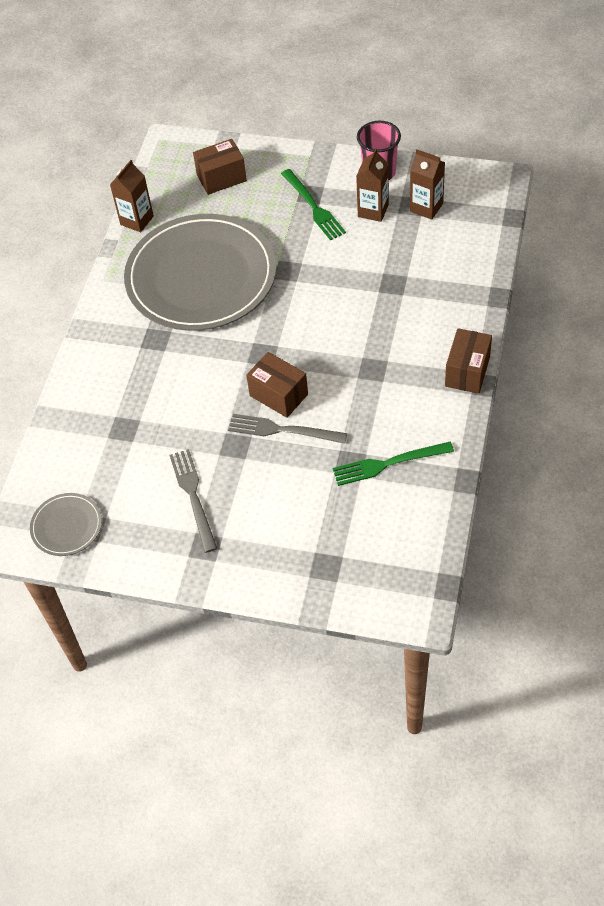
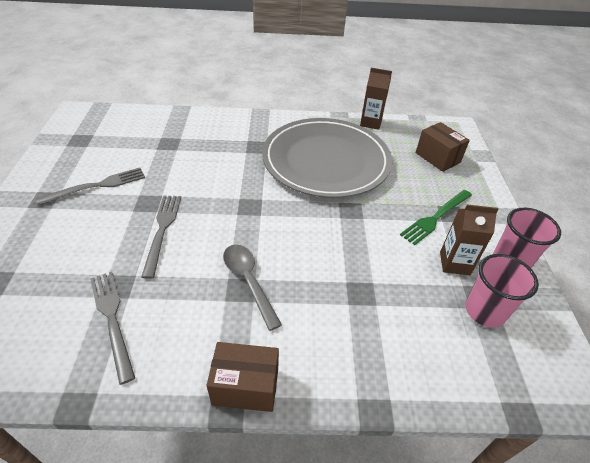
camera: 70 degrees right, 10 degrees down
(66, 526) = (83, 130): grey plate -> none
(278, 395) = (203, 223): brown box -> none
(364, 362) = (248, 281): none -> grey spoon
(388, 463) = (112, 319): green fork -> grey fork
(426, 207) = (484, 311): brown carton -> pink cup

